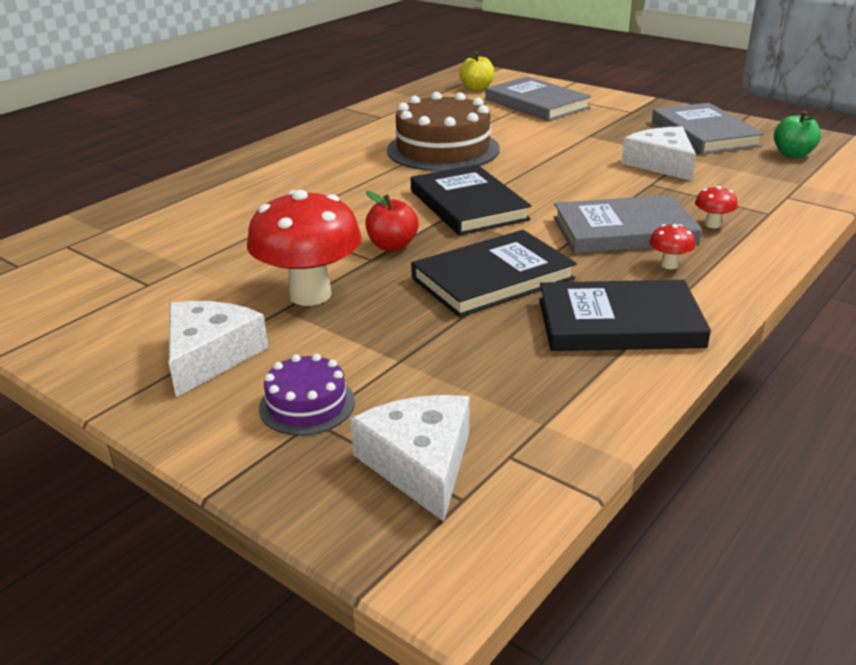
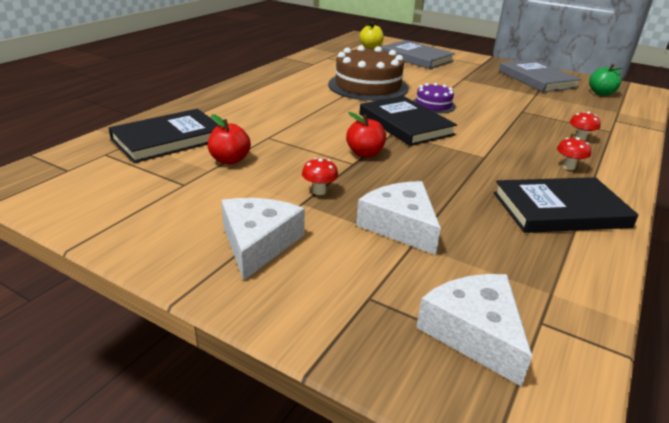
camera: 10 degrees left, 0 degrees up
(214, 254) = (230, 160): none -> red apple
(307, 405) = (357, 283): purple cake -> purple cake (433, 105)
(310, 295) = (319, 191): red mushroom -> red mushroom, size x0.42
(492, 279) = (451, 178): black book -> black book (168, 139)
(624, 231) = (523, 143): grey book -> none
(661, 164) = (521, 98): white cheese -> white cheese (400, 225)

